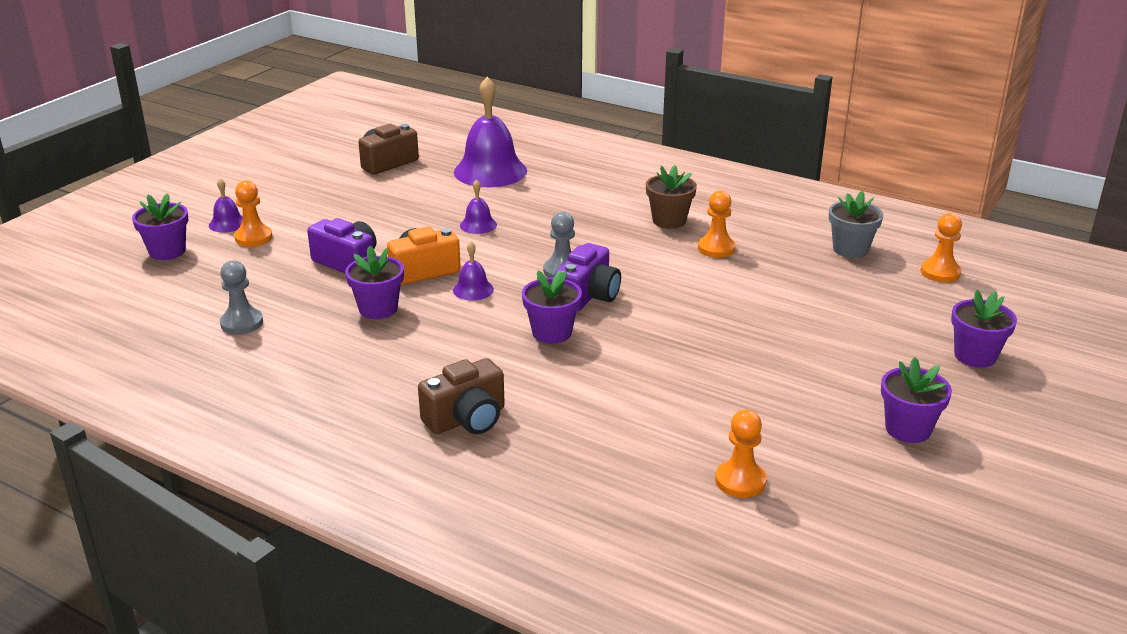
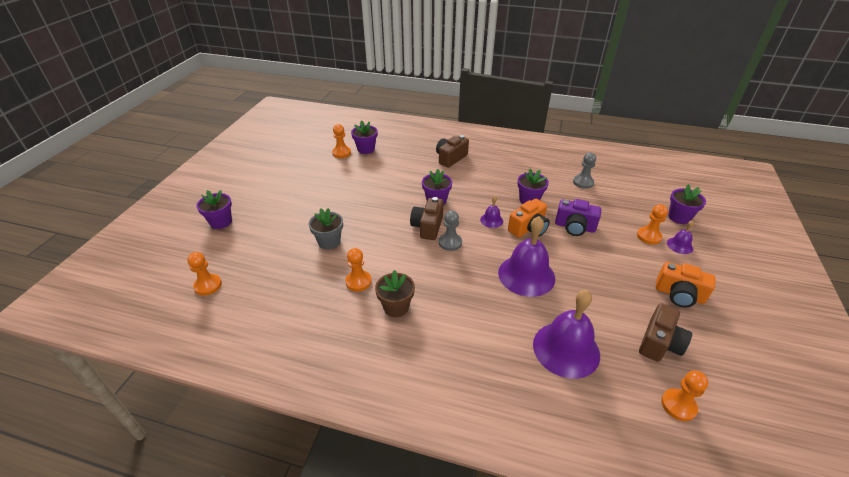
camera: 165 degrees right, 10 degrees up
(309, 187) = (679, 295): none -> orange camera
(422, 135) = (678, 405): none -> orange pawn
(478, 225) = (526, 275): purple bell -> purple bell, size x2.16
(588, 296) = (427, 227): purple camera -> brown camera
(850, 249) = (263, 299): grey flower pot -> grey flower pot (329, 242)
(908, 429) = (271, 180): purple flower pot -> purple flower pot (366, 149)

